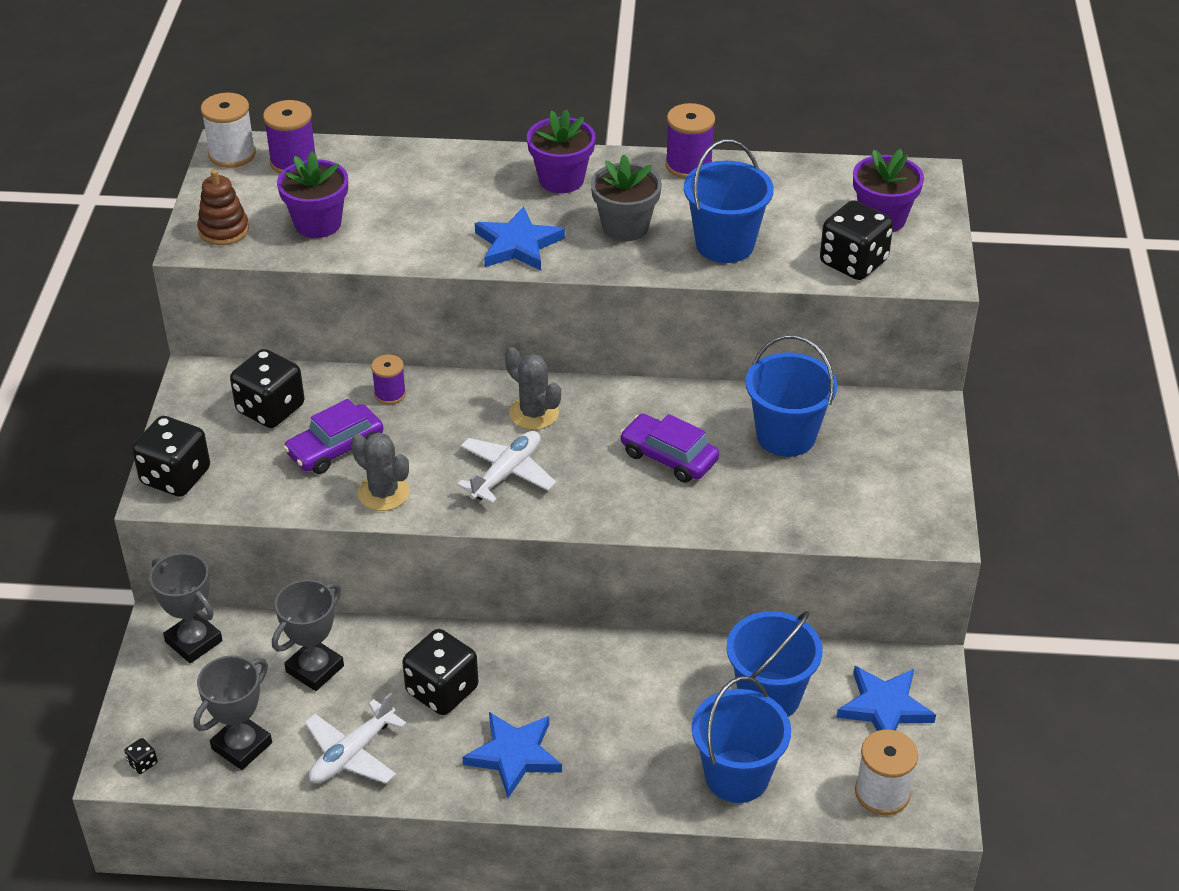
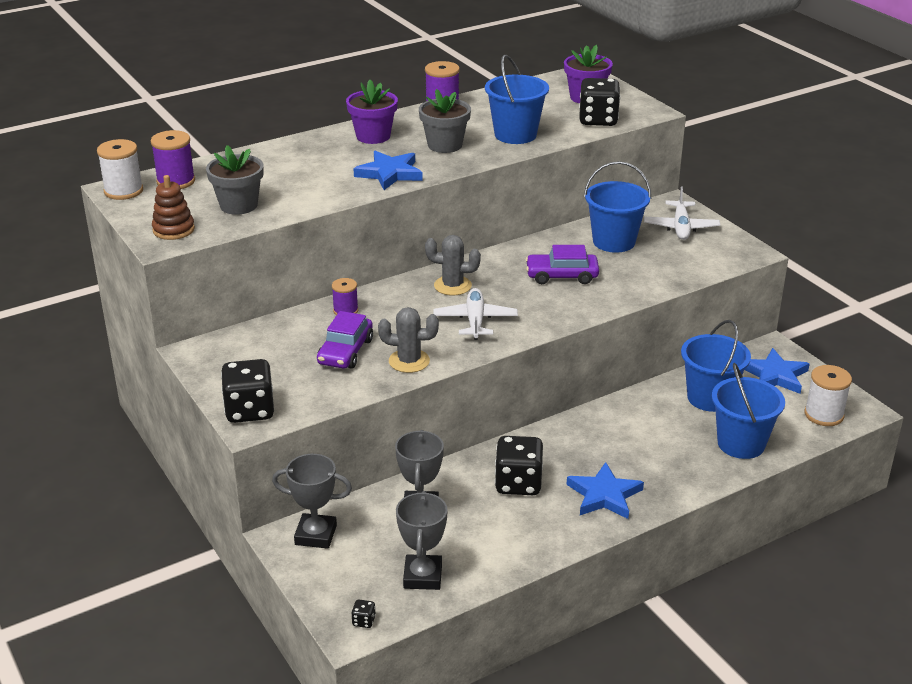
camera: 35 degrees left, 10 degrees down
(270, 409) = (272, 349): black dice -> none
(318, 223) = (238, 205): purple flower pot -> grey flower pot
(352, 754) = (503, 544): white plane -> white plane (681, 227)

